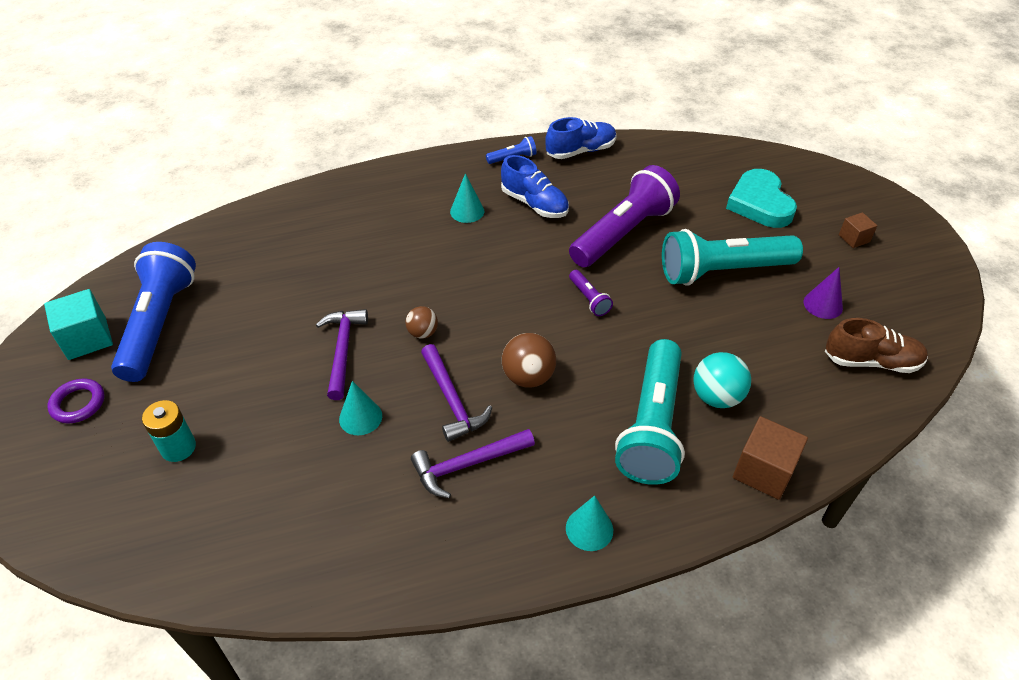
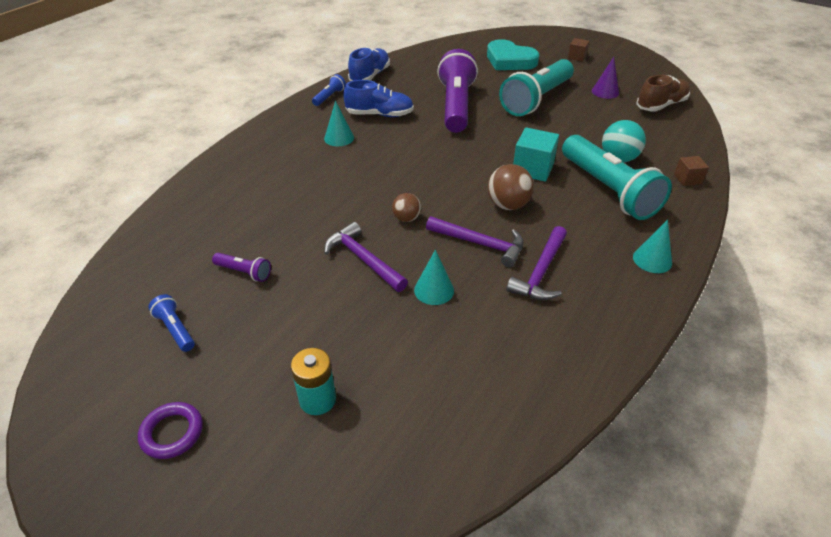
camera: 40 degrees left, 5 degrees down
(87, 338) = (112, 381): turquoise cube -> turquoise cube (533, 169)
(160, 323) = (175, 329): blue flashlight -> blue flashlight, size x0.42
(589, 299) = (485, 147): purple flashlight -> purple flashlight (244, 272)
(763, 471) = (687, 179): brown cube -> brown cube, size x0.58

